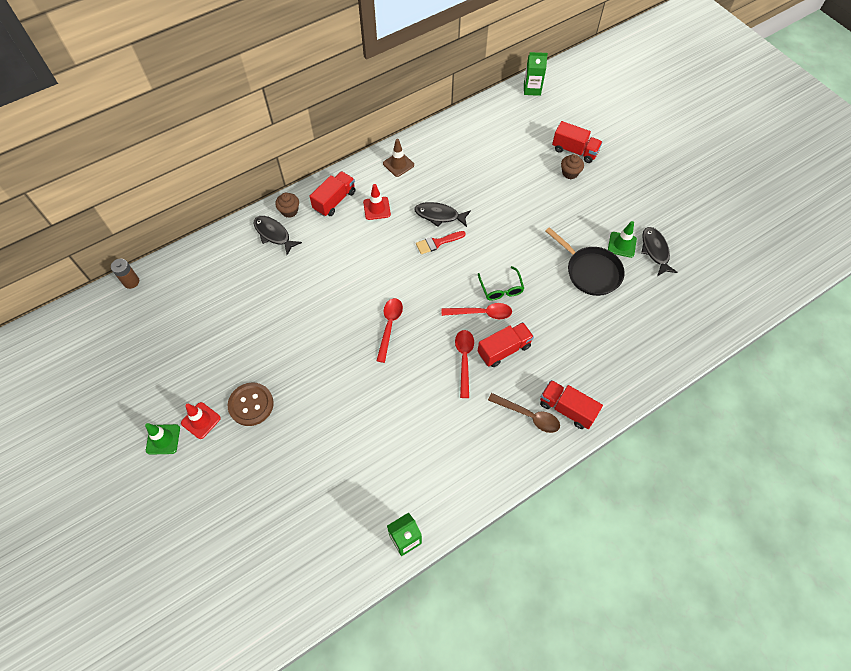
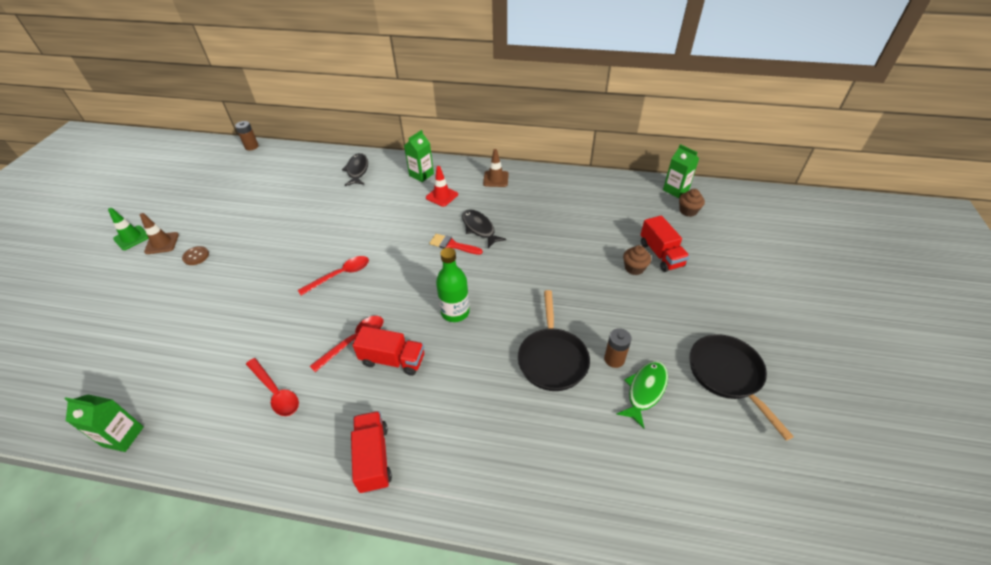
camera: 45 degrees right, 15 degrees down
(201, 420) = (162, 243): red traffic cone -> brown traffic cone
(251, 405) = (196, 256): brown button -> brown button, size x0.58
(289, 211) = (386, 163): brown cupcake -> brown cupcake (688, 211)
(334, 201) = (421, 175): red truck -> green carton
(481, 313) = (415, 318): red spoon -> red spoon (275, 392)
(501, 289) = (455, 312): green glasses -> green bottle
(528, 416) = (336, 431): brown spoon -> none
(622, 244) = (614, 359): green traffic cone -> brown battery
(655, 251) = (645, 391): black fish -> green fish
(683, 208) = (727, 375): none -> black pan

